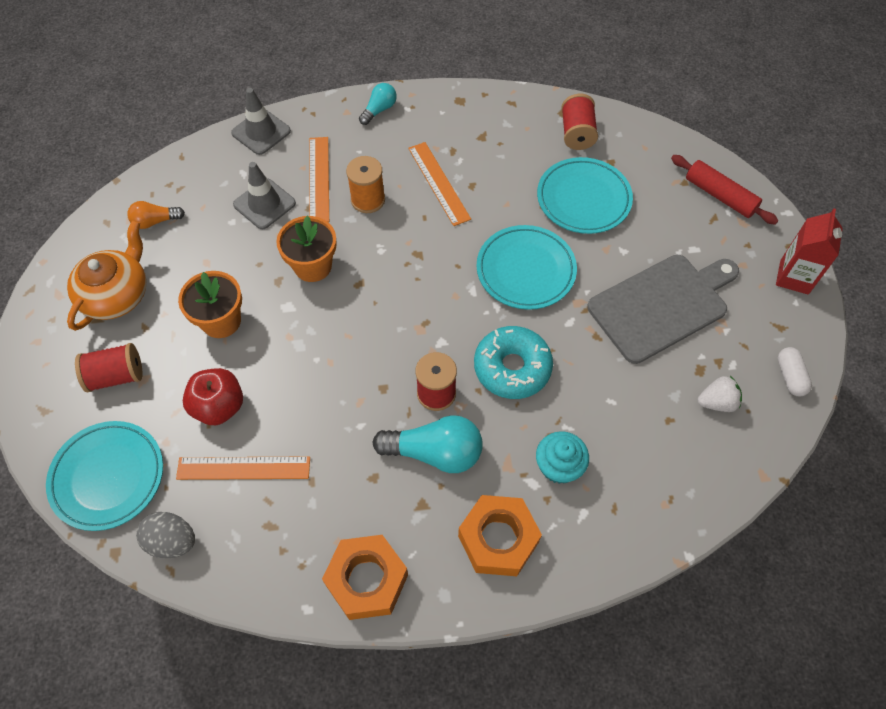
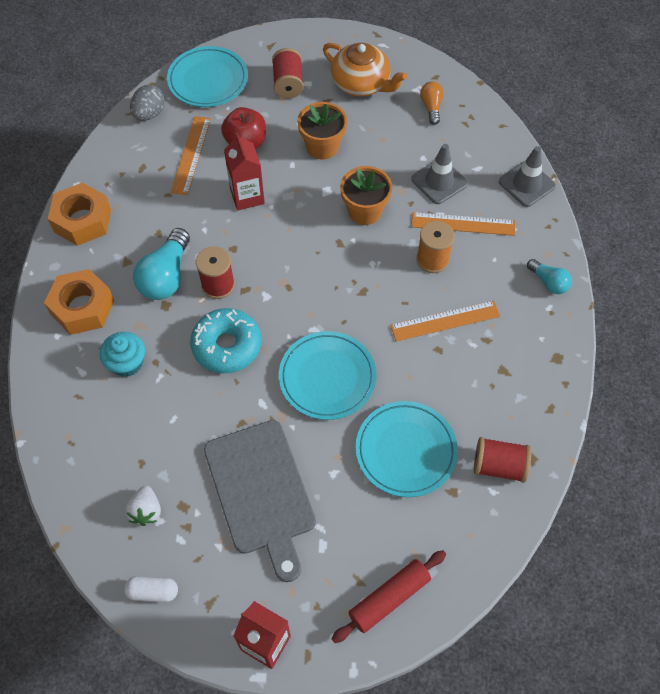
camera: 100 degrees right, 0 degrees up
(304, 388) = (247, 196): none -> red carton

